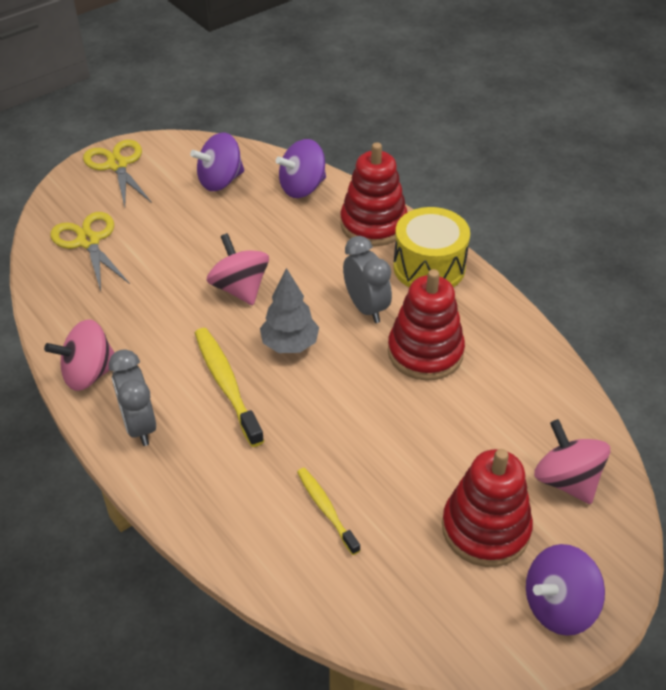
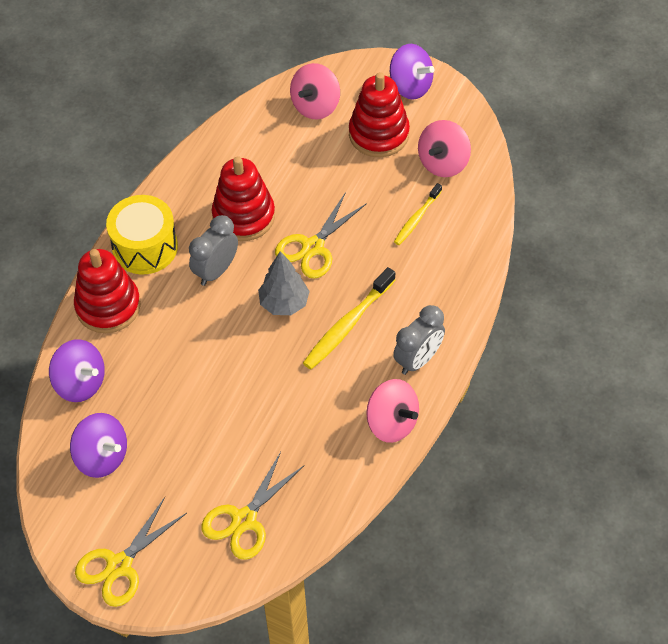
camera: 115 degrees left, 10 degrees up
(240, 288) = (240, 367): pink spinning top -> pink spinning top (443, 163)
(347, 394) = (313, 247): none -> yellow scissors

